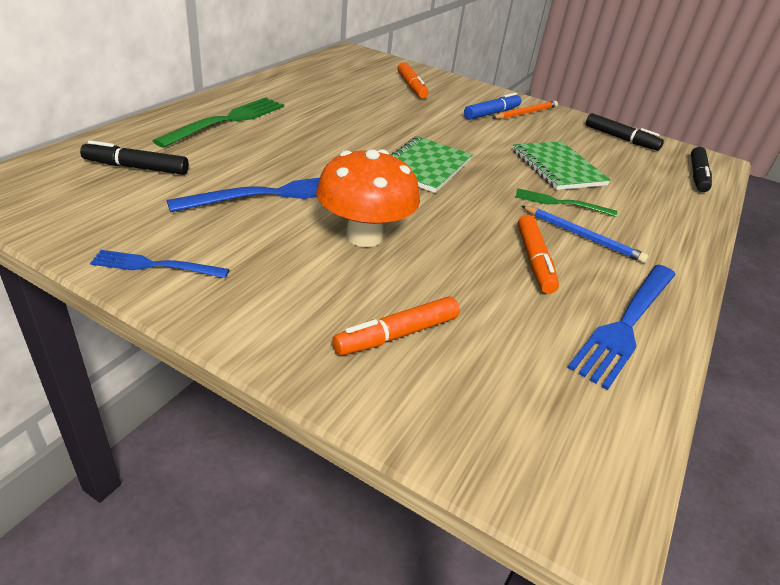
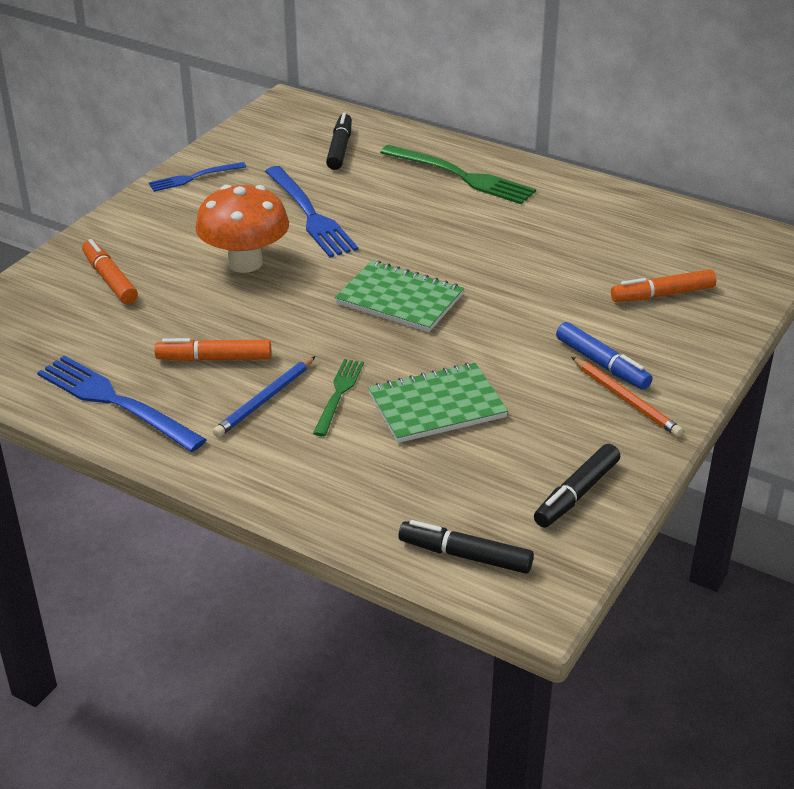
camera: 95 degrees right, 0 degrees up
(154, 265) = (193, 178): blue fork -> blue fork turned 120 degrees counterclockwise

